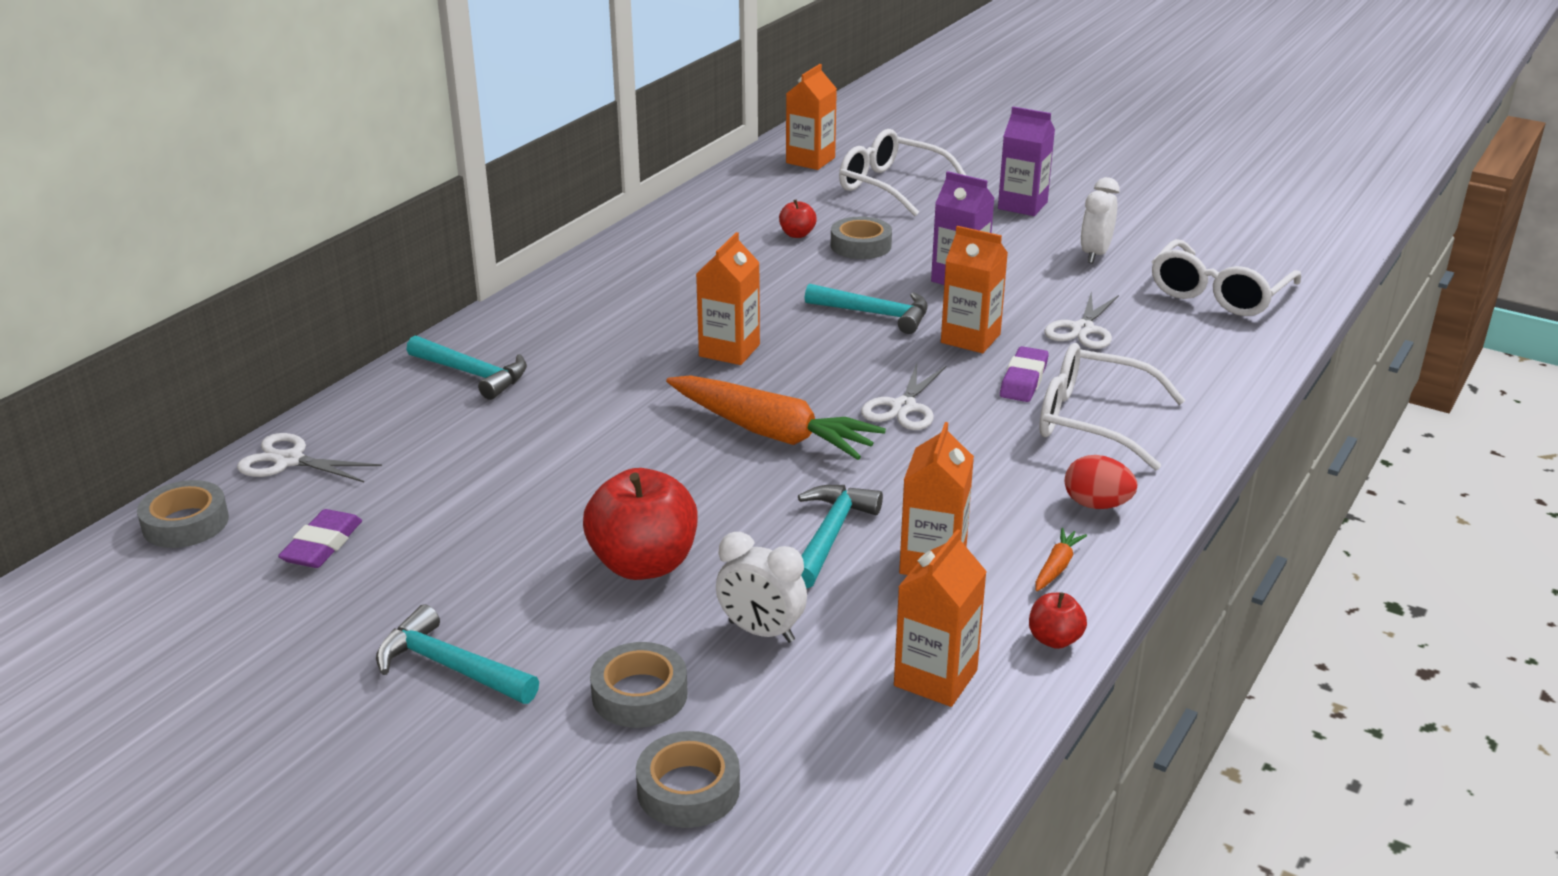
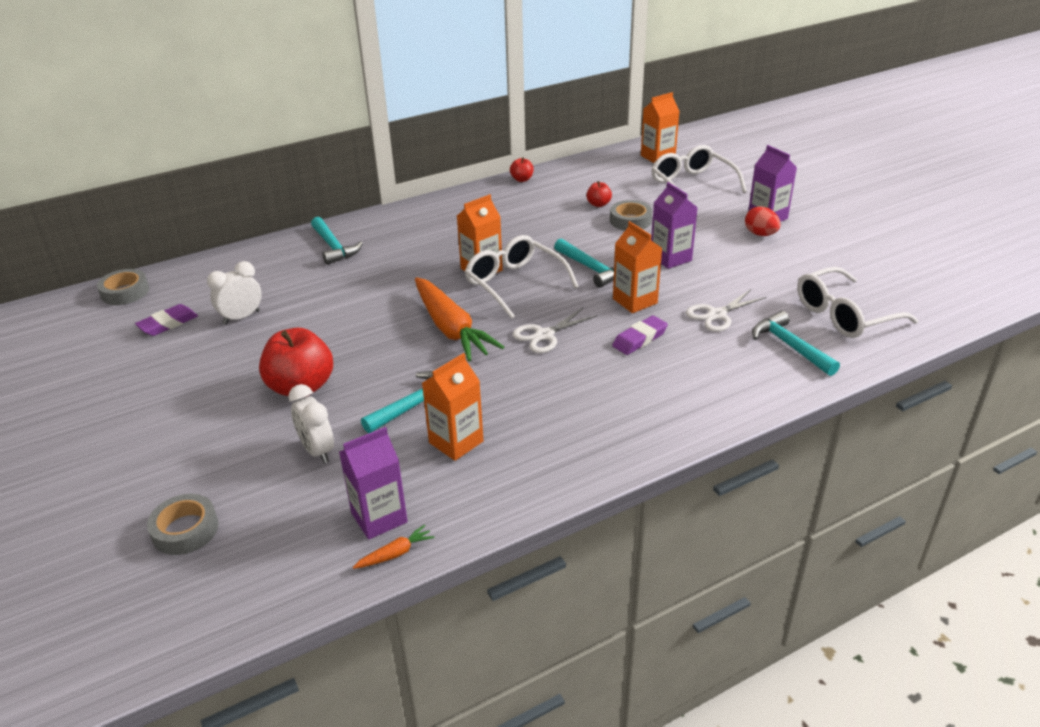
camera: 30 degrees right, 5 degrees up
(289, 461) = (201, 272): white scissors -> none
(451, 667) = (153, 413): turquoise hammer -> turquoise hammer (790, 346)
(639, 694) = (220, 464): grey tape -> none
(935, 678) = (379, 517): orange carton -> purple carton
(1054, 639) = (473, 521): red apple -> red apple (522, 179)
(1057, 567) = (526, 473): orange carrot -> orange carrot (395, 553)
(1093, 421) = (656, 381): white glasses -> white glasses (515, 284)
(1095, 254) = (782, 264): white clock -> white clock (241, 317)
(1096, 505) = (597, 439): red egg -> red egg (760, 234)

